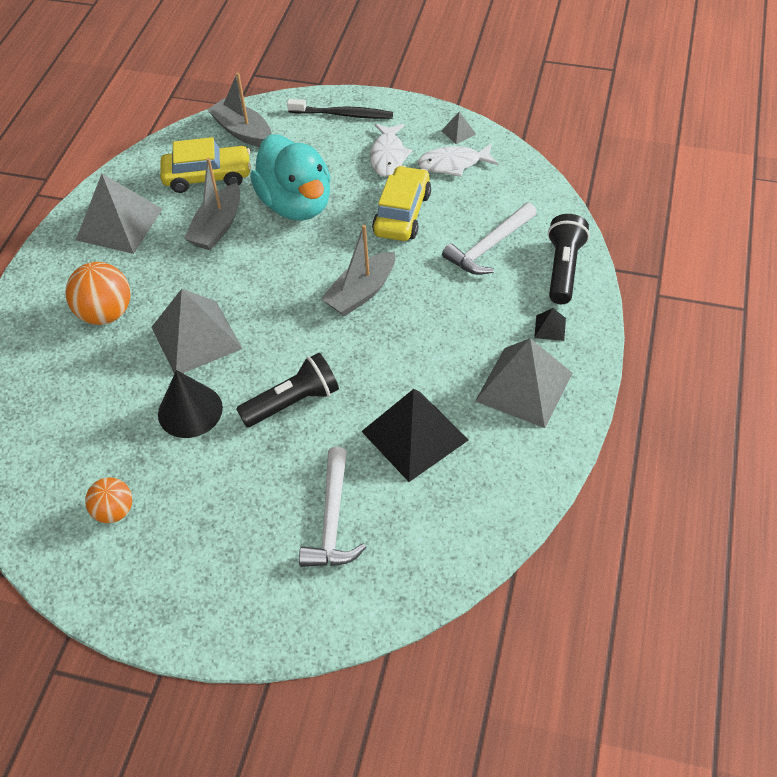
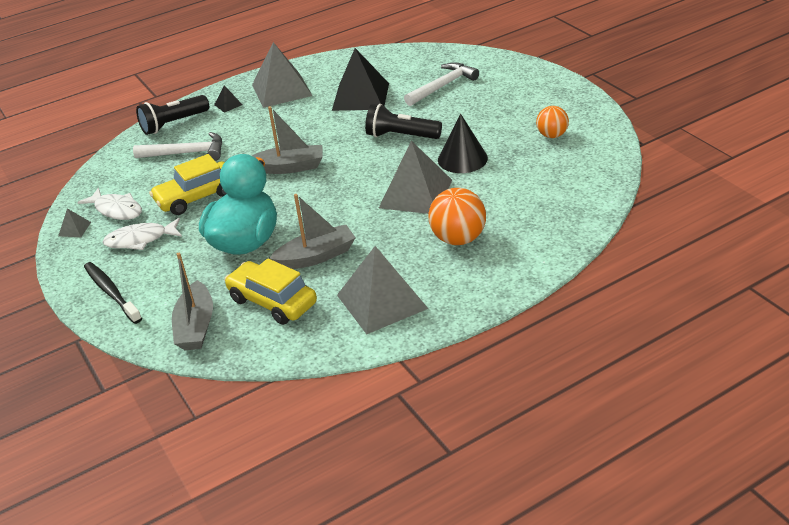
camera: 135 degrees left, 15 degrees down
(388, 156) = (140, 240): white fish -> white fish turned 150 degrees counterclockwise

